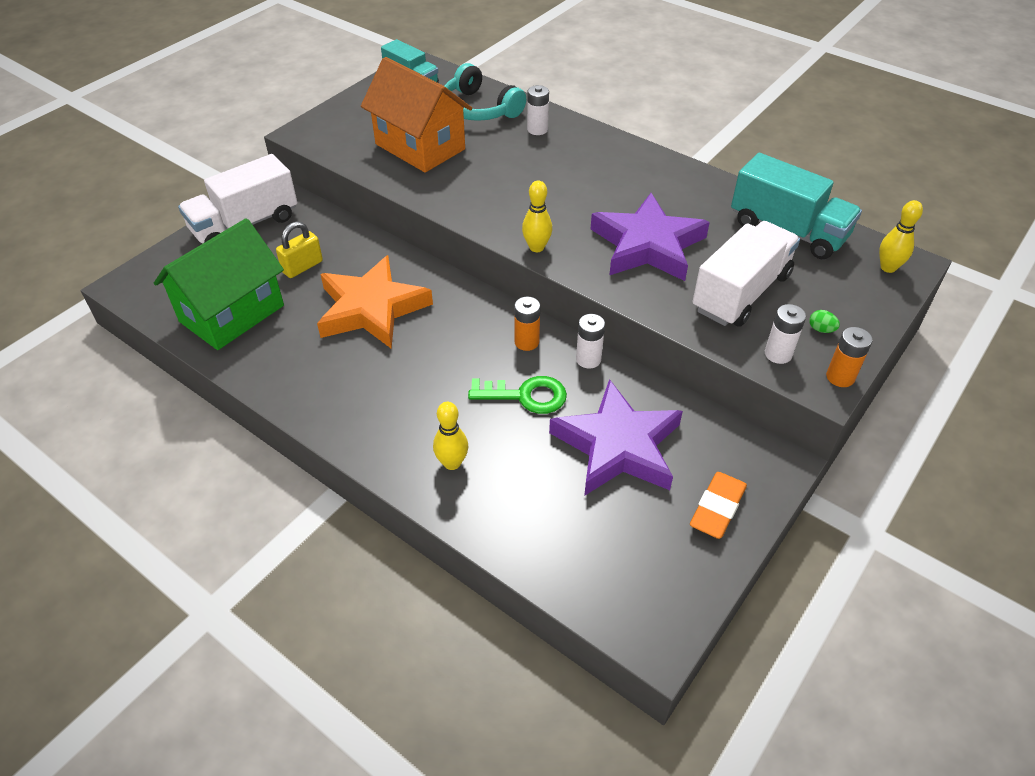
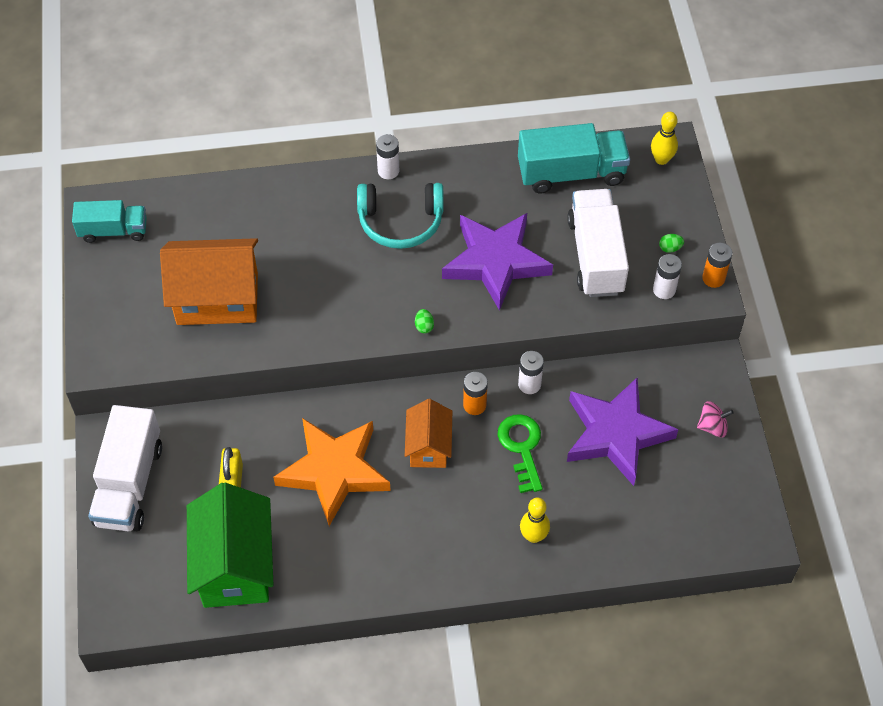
camera: 45 degrees left, 10 degrees up
(456, 342) = (429, 446): none -> orange house
(479, 109) = (214, 220): turquoise headphones -> turquoise headphones (400, 222)
(525, 396) = (522, 447): green key -> green key turned 60 degrees counterclockwise
(536, 247) = (424, 326): yellow bowling pin -> green egg
(537, 129) = (289, 207): white battery -> white battery (388, 171)
(717, 508) = (712, 426): orange eraser -> pink spinning top

